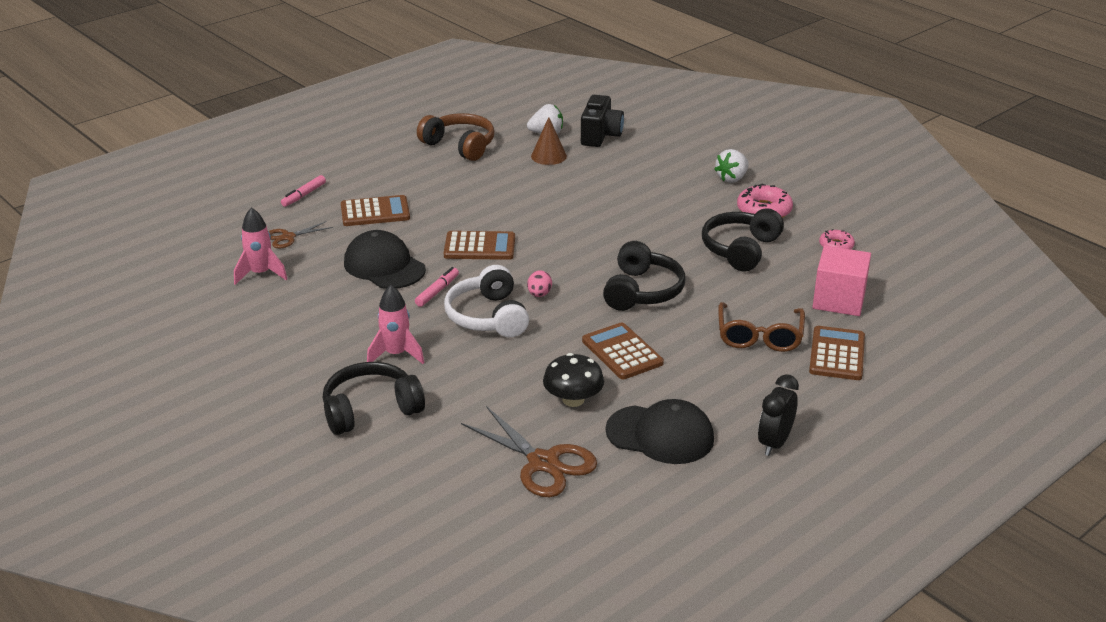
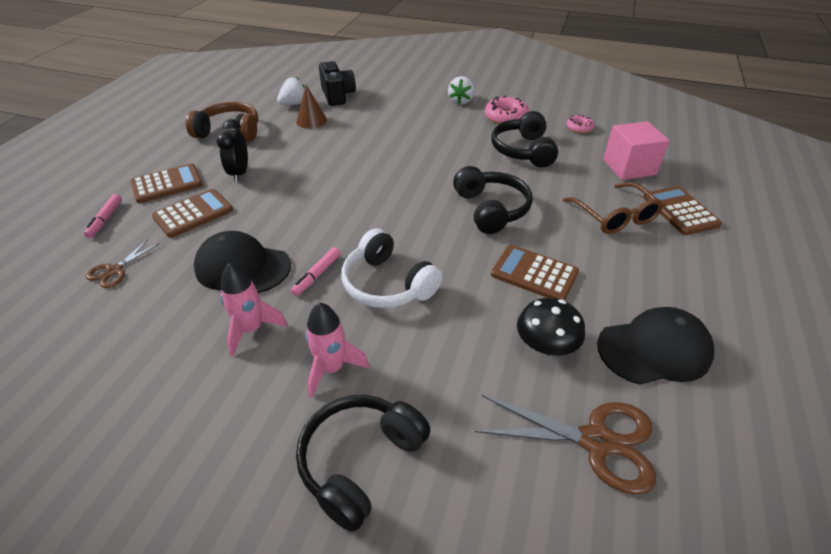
camera: 30 degrees left, 10 degrees up
(261, 274) = (106, 326): pink rocket -> pink rocket (252, 329)
(437, 291) = (317, 275): pink marker -> pink marker turned 150 degrees counterclockwise
(479, 247) = (320, 215): brown calculator -> brown calculator (167, 184)
(539, 294) = (412, 243): pink egg -> none
(774, 443) = (741, 314): black clock -> black clock (239, 173)

